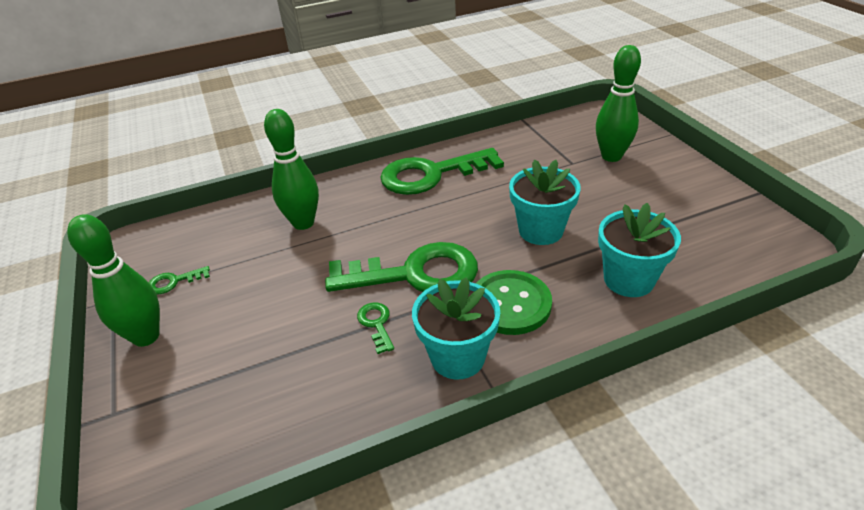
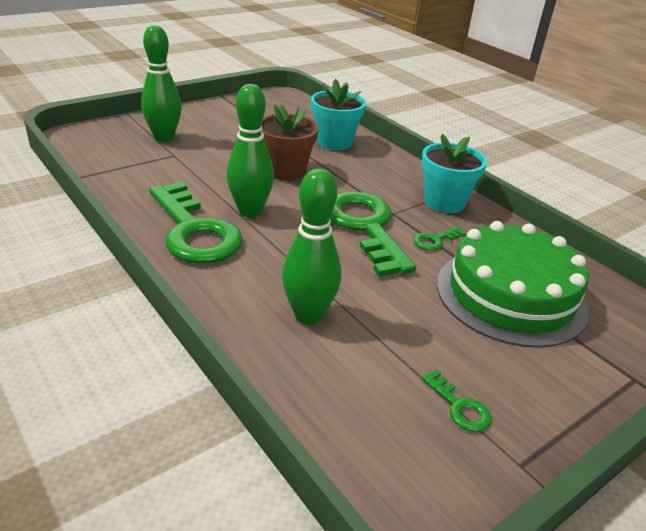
camera: 110 degrees left, 5 degrees down
(146, 336) = (547, 395): green bowling pin -> green bowling pin (250, 211)
(264, 359) = (510, 295): none -> green cake
(510, 304) = (380, 183): green button -> none
(540, 230) = (286, 171): turquoise flower pot -> brown flower pot

